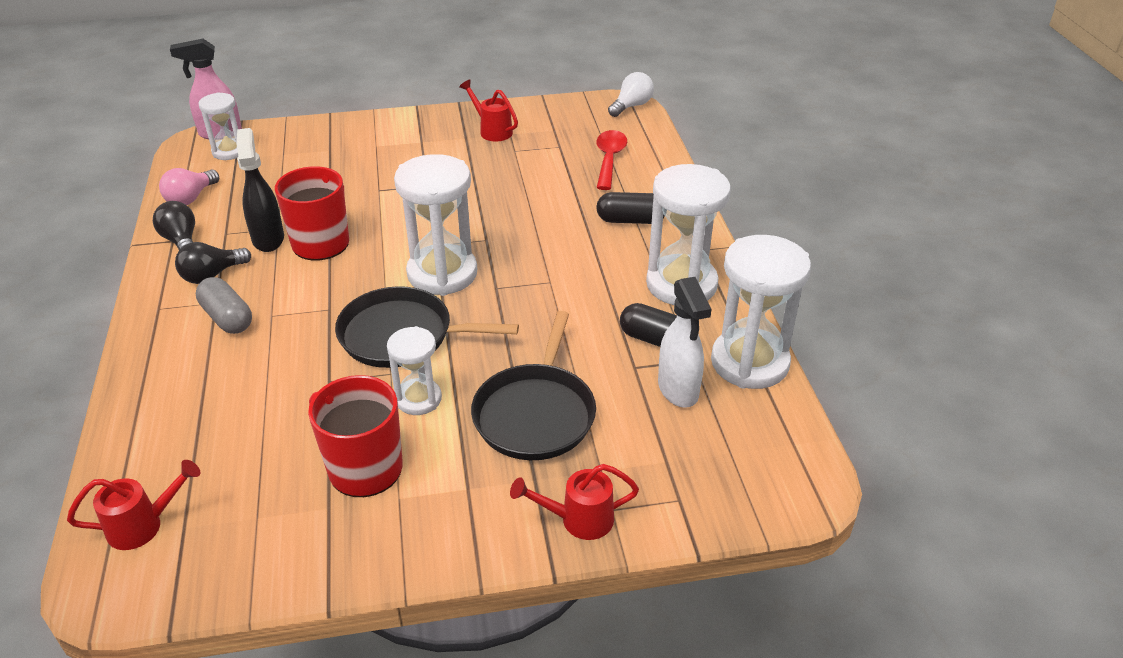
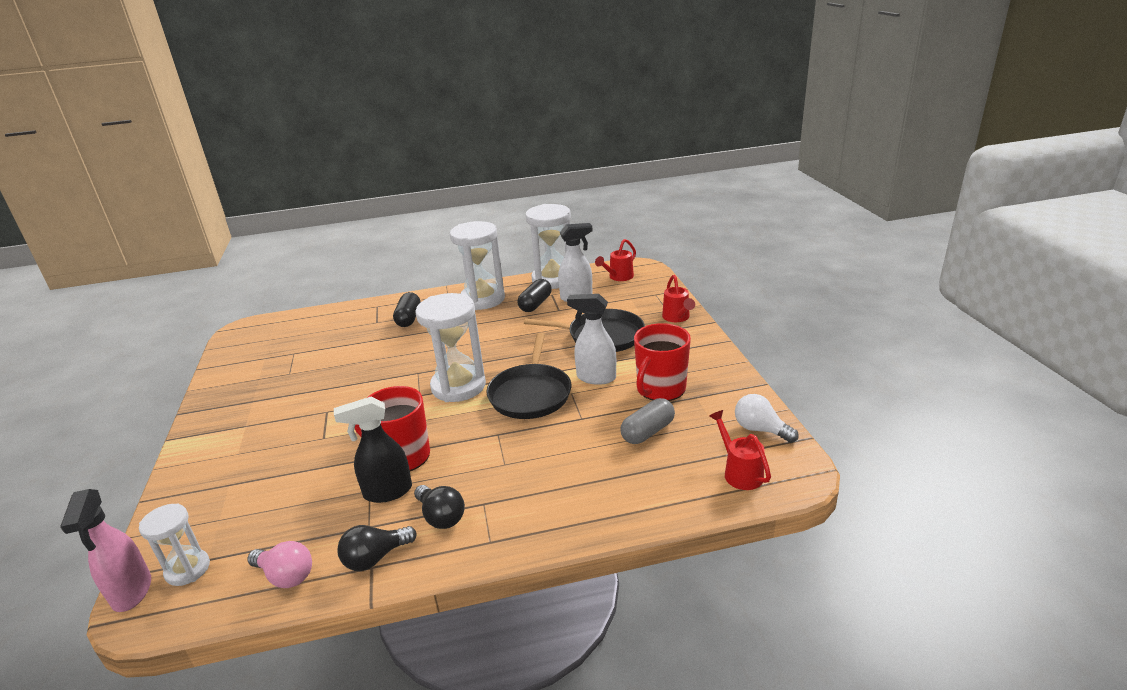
camera: 90 degrees left, 10 degrees down
(227, 318) = (507, 489): grey capsule -> grey capsule (648, 432)
(418, 399) = (595, 377): white hourglass -> white spray bottle
(492, 130) = (248, 388): red watering can -> red watering can (618, 277)
(609, 159) = (324, 331): red spoon -> none
(631, 106) = (247, 326): white light bulb -> white light bulb (760, 430)

